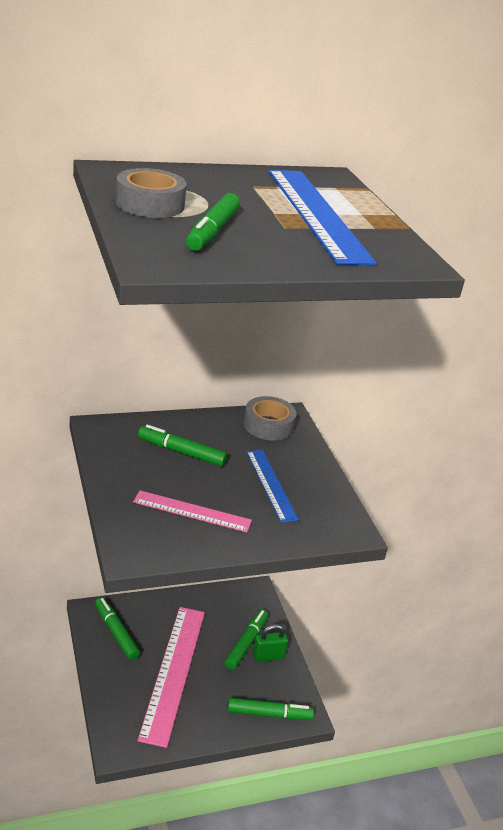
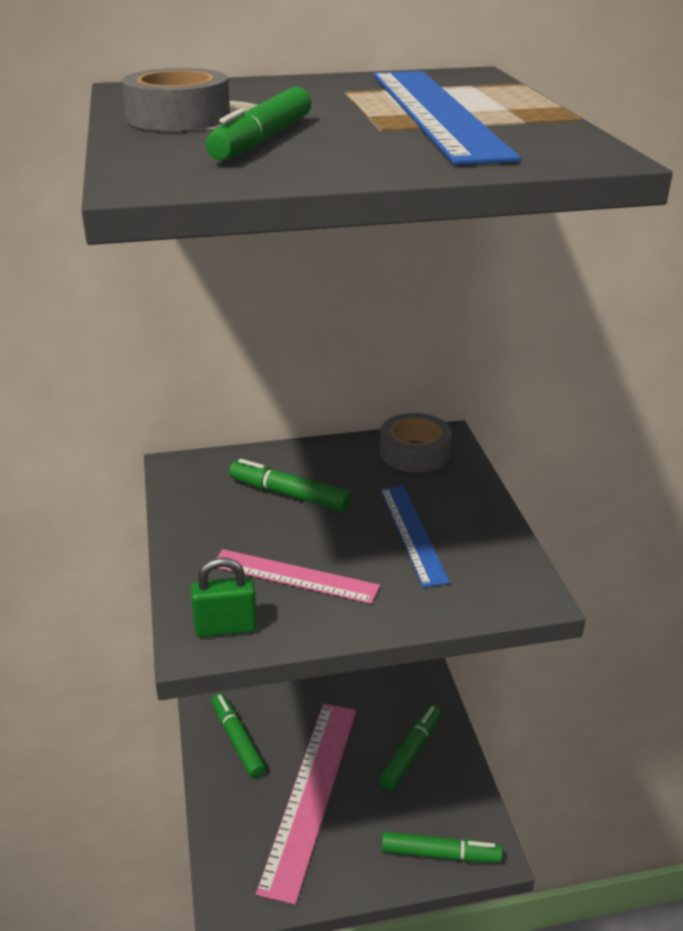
camera: 10 degrees right, 0 degrees up
(268, 656) = (440, 770): green padlock -> green padlock (226, 627)

